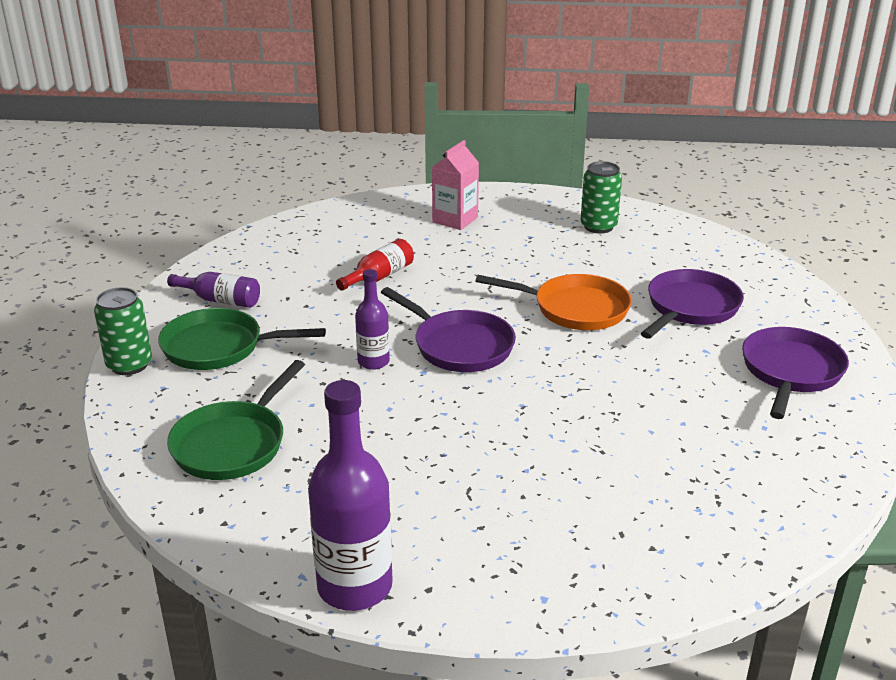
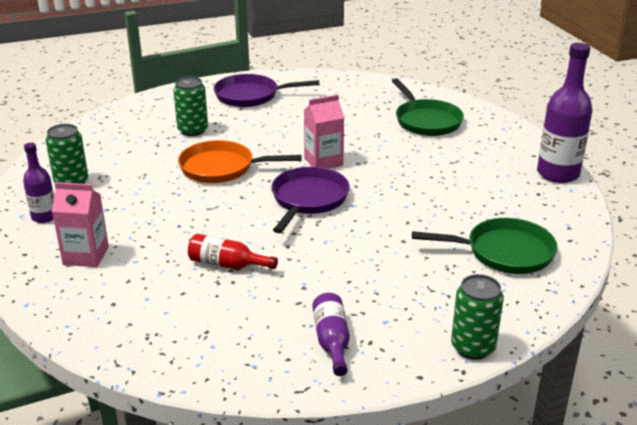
camera: 115 degrees left, 0 degrees up
(219, 347) = (404, 308): green pan -> green pan (426, 121)
(373, 362) = (358, 228): purple bottle -> purple bottle (44, 217)
(544, 380) = (323, 162): none -> pink carton
(574, 309) = (222, 168): orange pan -> orange pan turned 75 degrees counterclockwise
(690, 308) = (193, 130): purple pan -> green can

